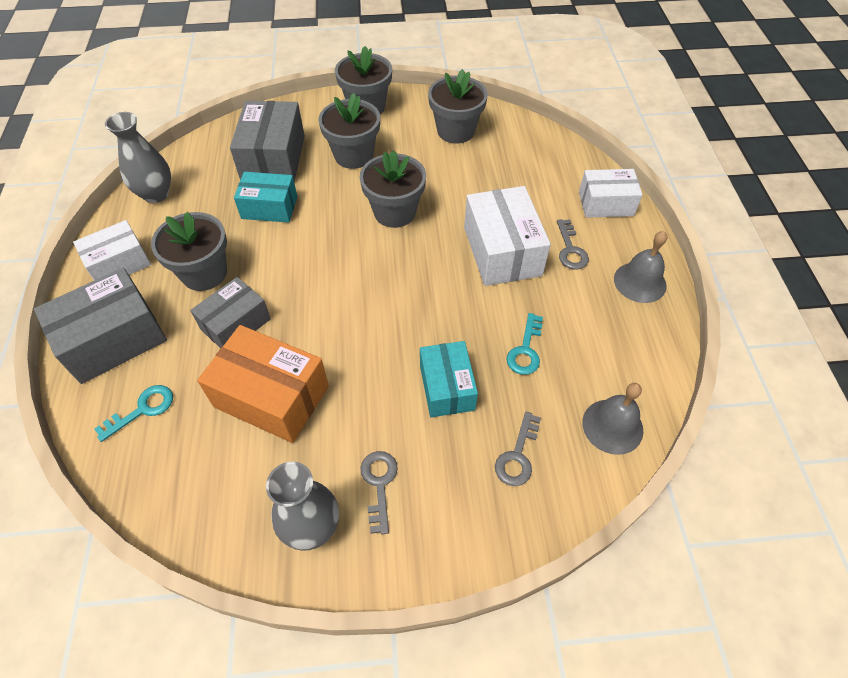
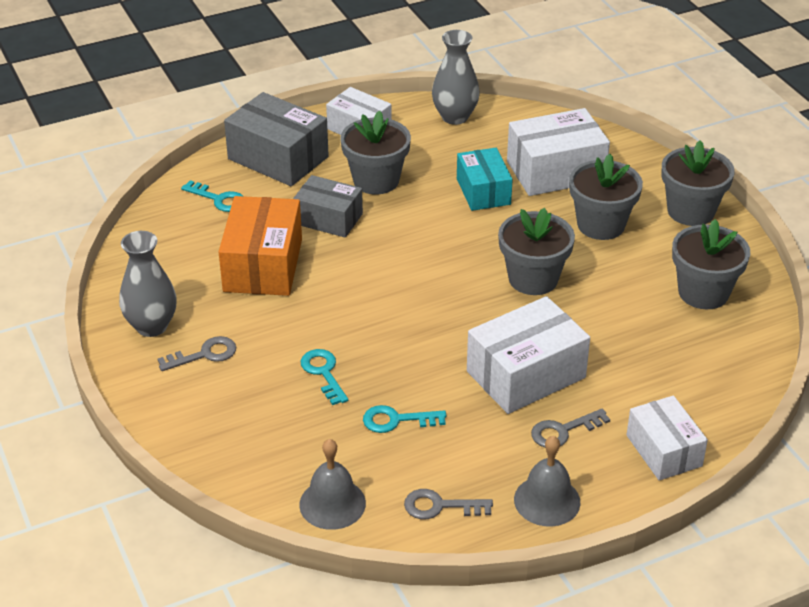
camera: 70 degrees right, 15 degrees down
(273, 158) = (555, 171): grey box -> white box
(447, 387) = (323, 373): turquoise box -> turquoise key
(517, 456) = (269, 438): grey key -> grey key (440, 506)

